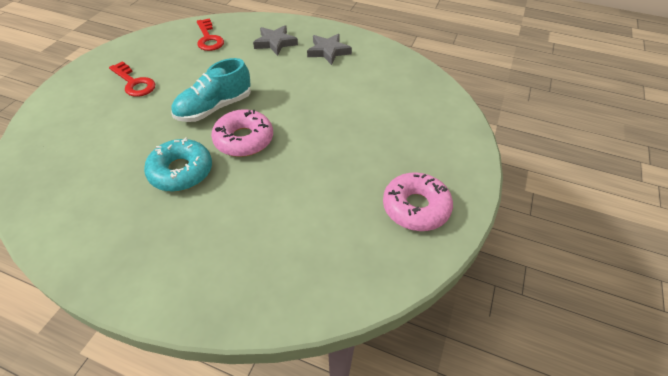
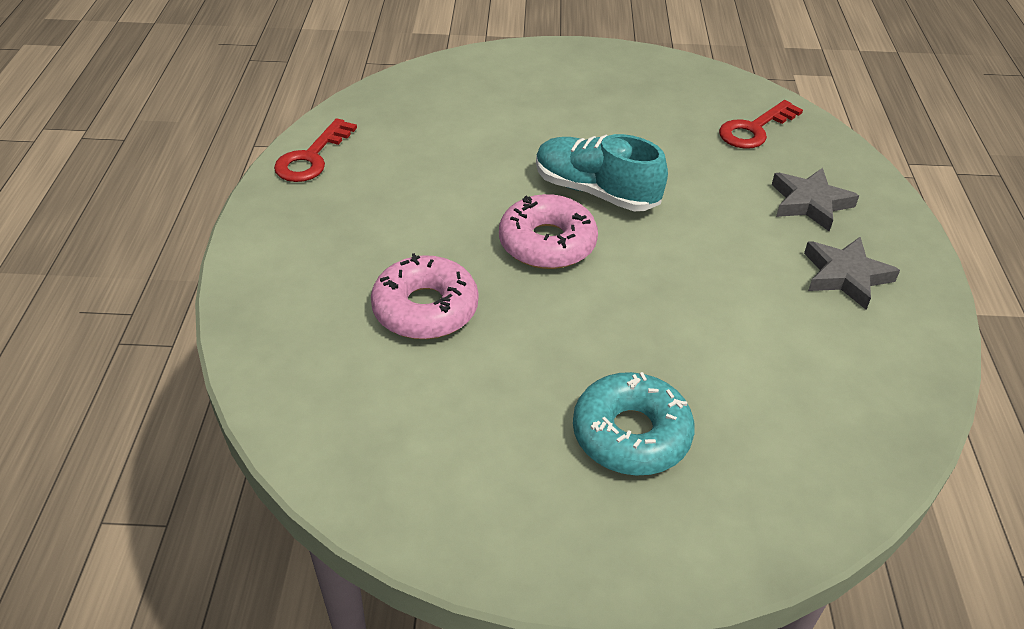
camera: 70 degrees right, 5 degrees down
(134, 83) = (596, 102): red key -> red key (312, 157)
(181, 171) = (453, 205): turquoise donut -> turquoise donut (631, 434)
(416, 207) = (506, 492): pink donut -> pink donut (425, 309)

